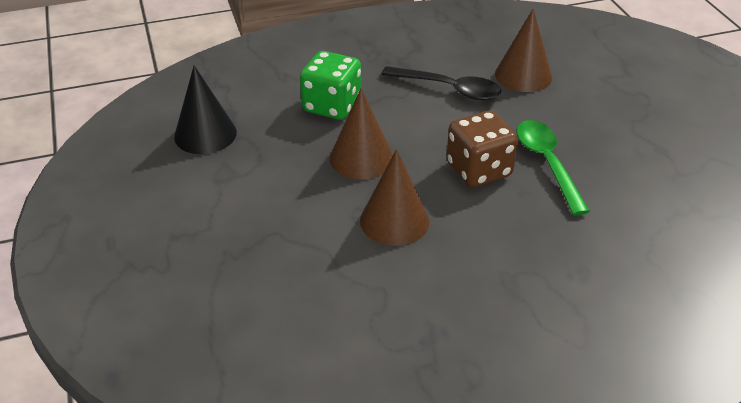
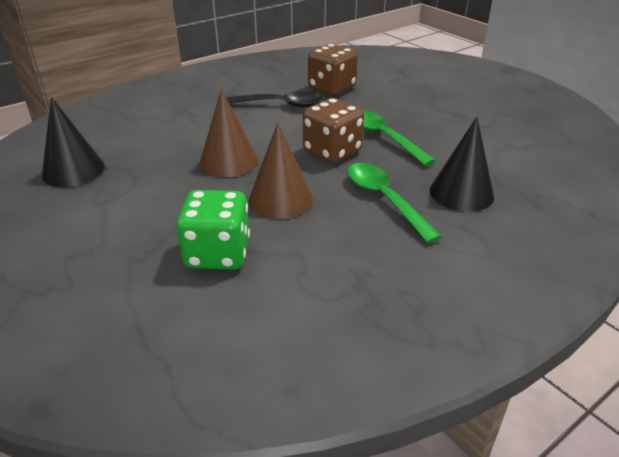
camera: 20 degrees left, 5 degrees down
(332, 106) = (185, 131): green dice -> green dice (218, 253)
(505, 248) = (384, 199): none -> green spoon
(523, 75) = (332, 88): brown cone -> brown dice
(596, 261) = (461, 193): none -> black cone

